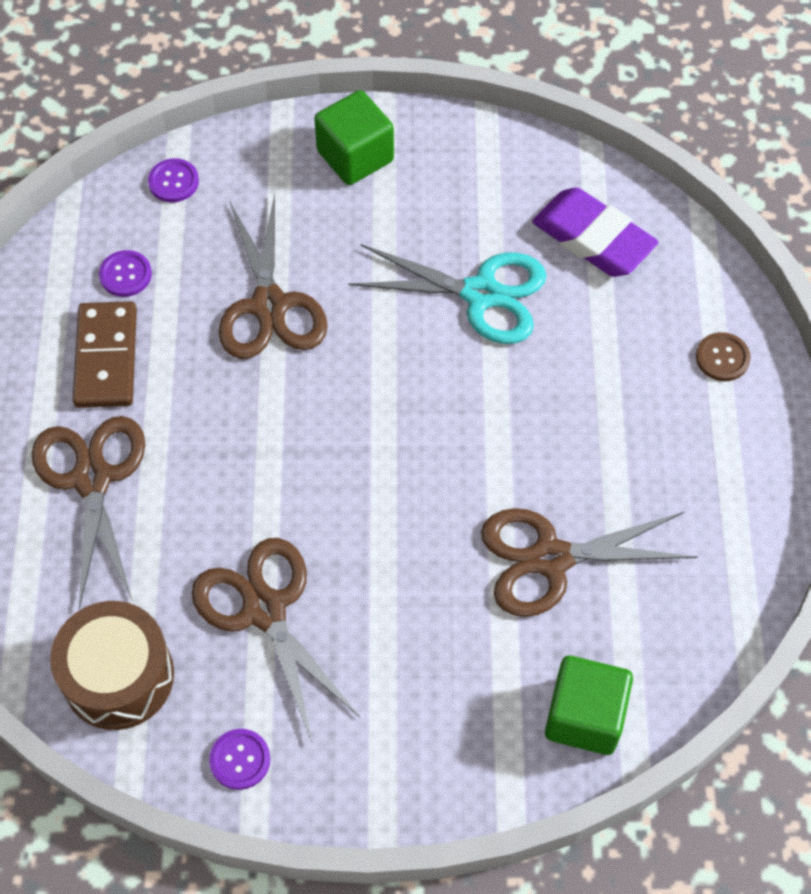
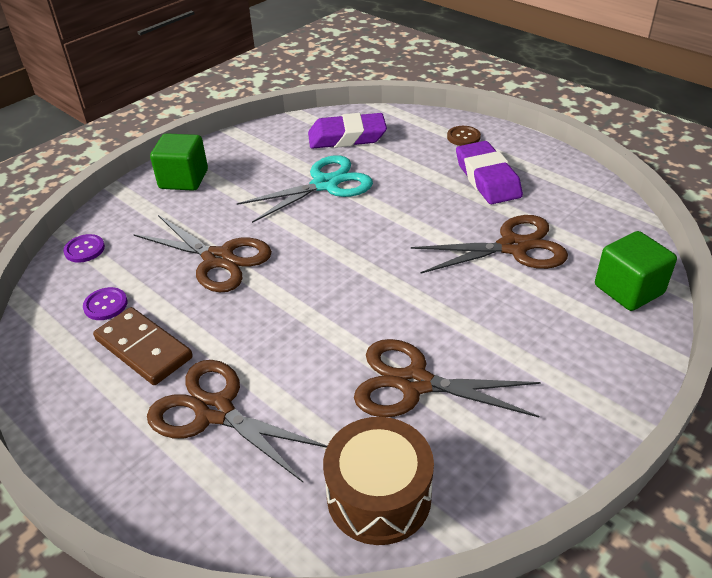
camera: 45 degrees left, 20 degrees down
(240, 760) = (514, 466): purple button -> none
(551, 558) = (513, 247): brown scissors -> brown scissors turned 135 degrees counterclockwise
(658, 445) = (487, 178): none -> purple eraser

